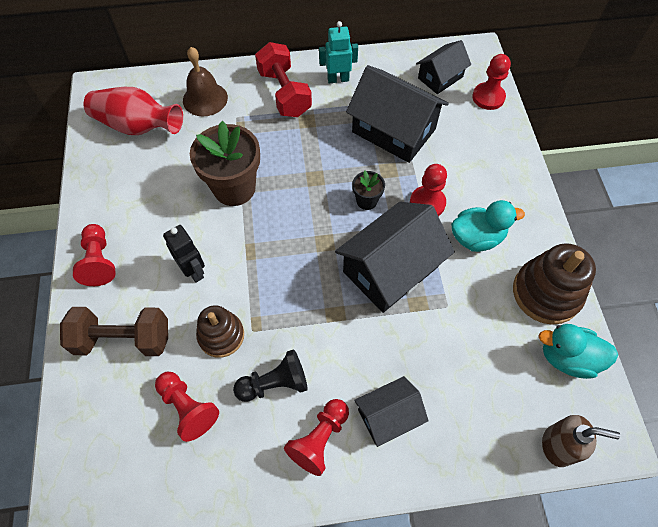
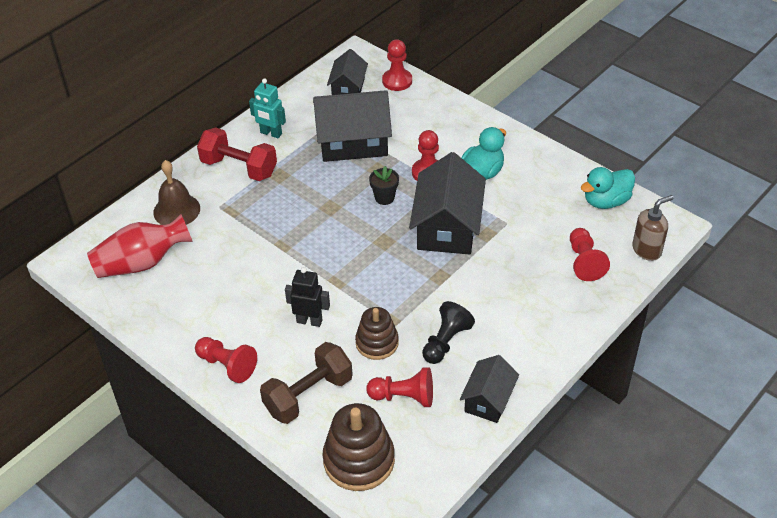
camera: 40 degrees left, 15 degrees down
(234, 188) = (276, 252): brown flower pot -> none
(319, 439) = (509, 348): red pawn -> red pawn (584, 262)
(338, 79) = (271, 133): turquoise robot -> turquoise robot turned 105 degrees counterclockwise
(388, 416) = (536, 306): black house -> black house (488, 400)
(546, 293) = (558, 175): brown stacking toy -> brown stacking toy (359, 460)

